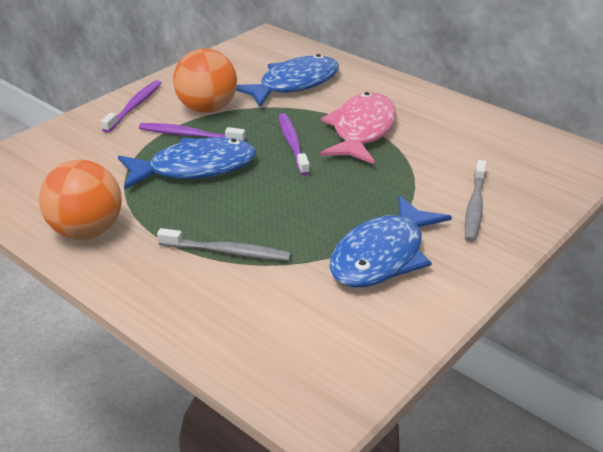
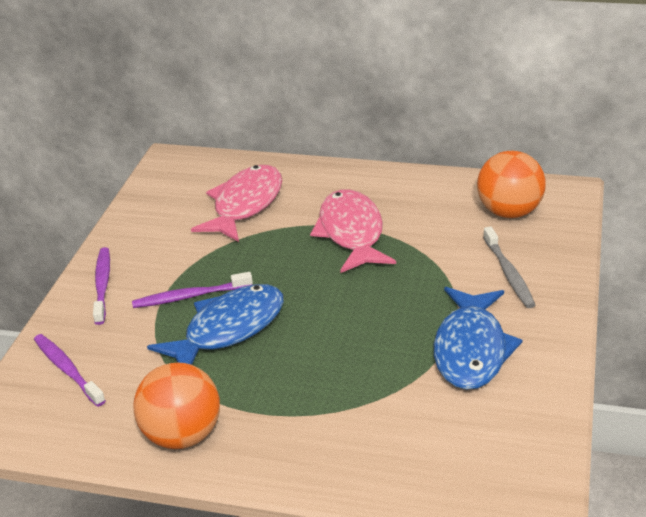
camera: 25 degrees left, 0 degrees up
(207, 109) = (182, 261): orange ball -> orange ball (509, 212)
(227, 252) = (335, 401): grey toothbrush -> none
(292, 144) = (300, 269): purple toothbrush -> purple toothbrush (67, 370)
(294, 84) = (245, 205): blue fish -> pink fish

